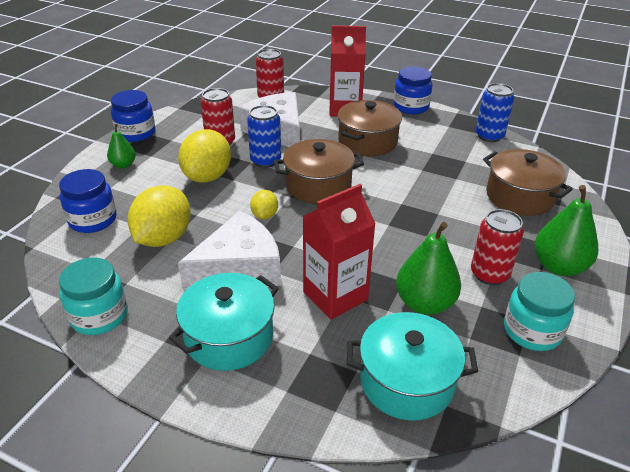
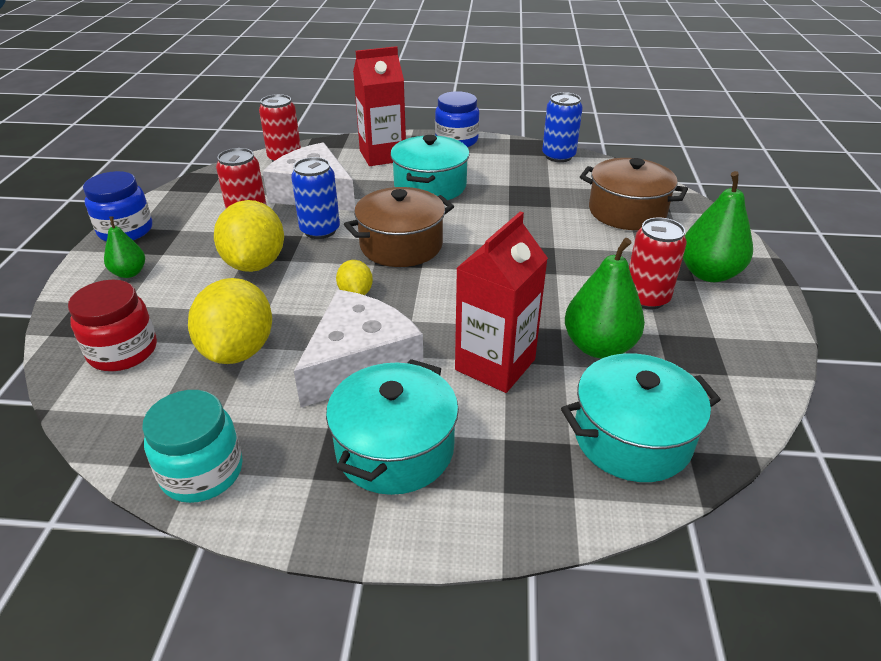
camera: 20 degrees left, 0 degrees up
(93, 220) = (123, 351): blue jar -> red jar
(367, 141) = (430, 186): brown pot -> turquoise pot
(532, 331) = (724, 346): turquoise jar -> none

